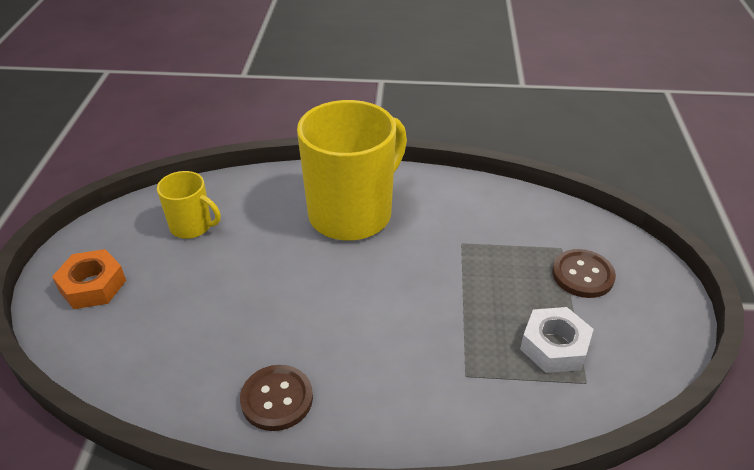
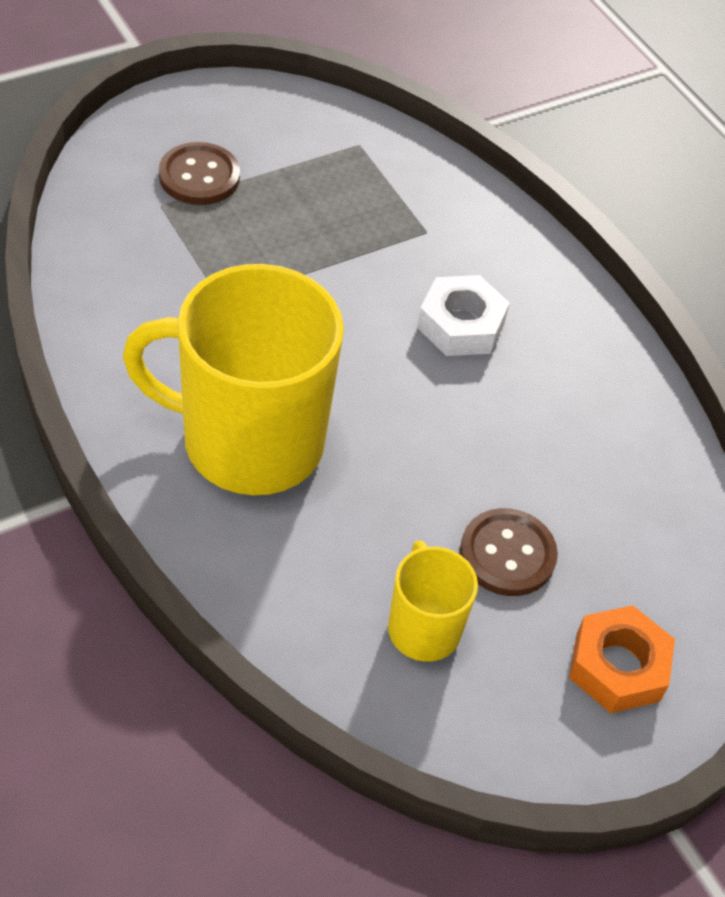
camera: 130 degrees left, 10 degrees up
(277, 399) = (586, 366): brown button -> brown button (507, 554)
(554, 346) = (331, 176): white nut -> white nut (461, 325)

